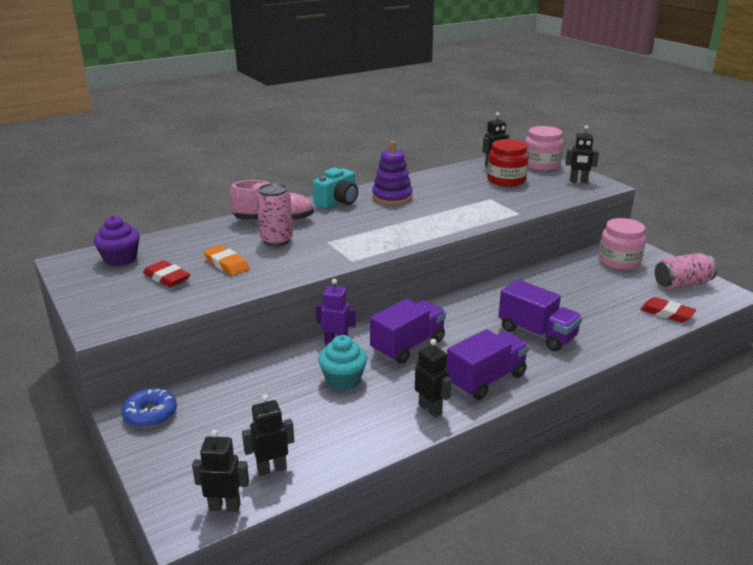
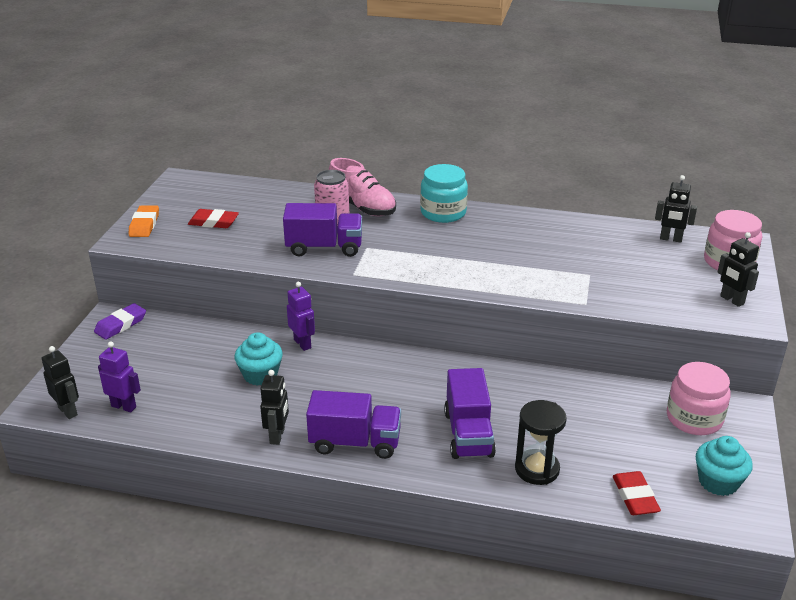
camera: 45 degrees right, 5 degrees up
(120, 259) = (212, 192): purple cupcake -> none
(150, 414) = (121, 325): blue donut -> purple eraser
(167, 277) = (213, 222): red eraser -> red eraser turned 75 degrees counterclockwise
(226, 264) = (266, 230): orange eraser -> orange eraser (144, 225)
(271, 469) = (124, 406): black robot -> purple robot
(338, 202) = (443, 213): turquoise camera -> turquoise jar
(392, 197) = (498, 229): purple stacking toy -> none
(408, 346) = (348, 378): purple truck -> purple truck (324, 248)
(506, 180) = (649, 262): red jar -> none
(603, 329) = (537, 469): none -> black hourglass
(682, 284) = (718, 482): pink can -> turquoise cupcake

